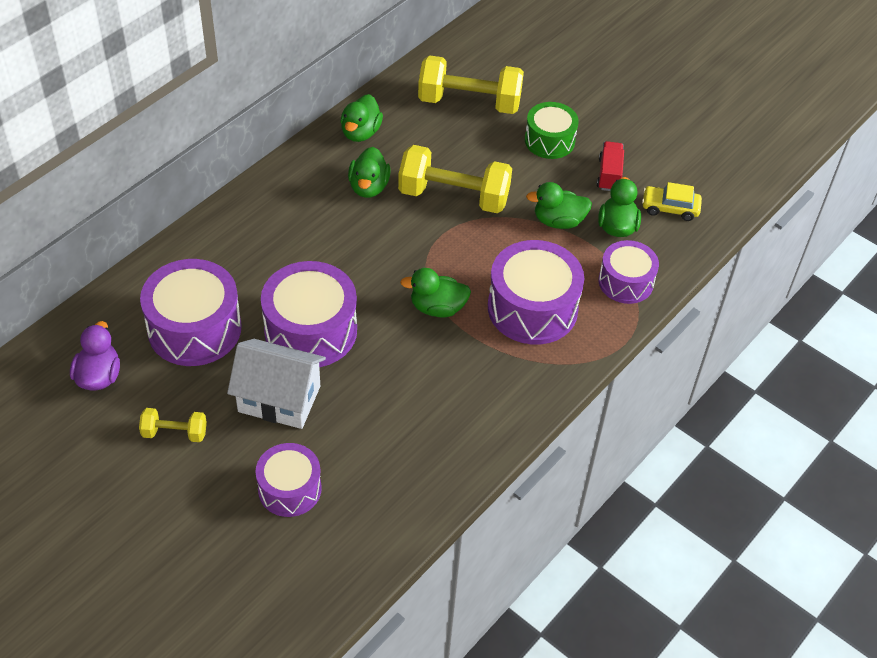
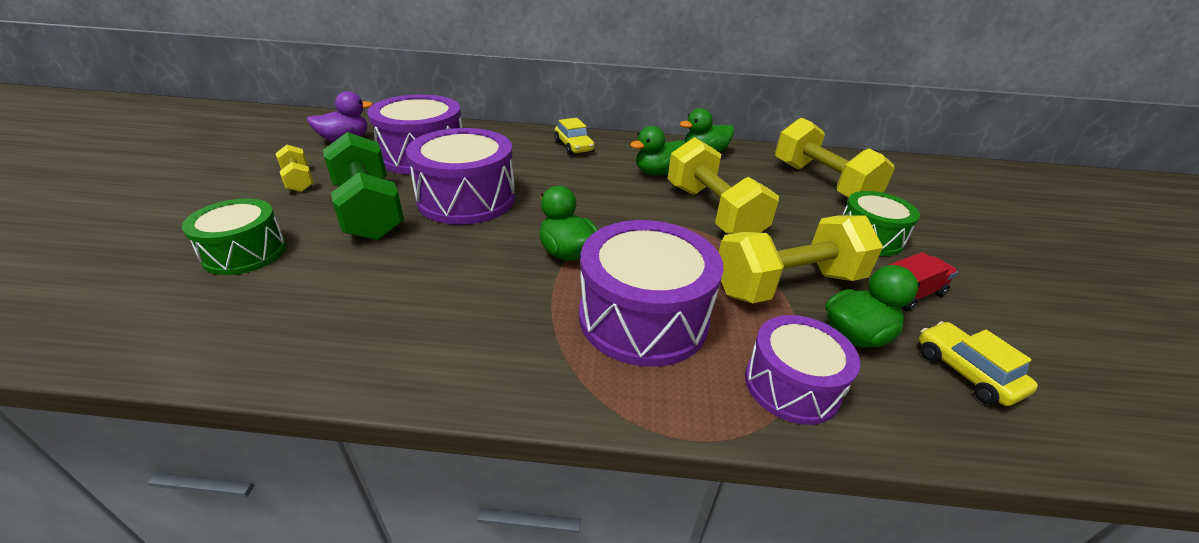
camera: 55 degrees right, 15 degrees down
(269, 212) = (574, 147): none -> yellow car
(279, 399) = (369, 210): white house -> green dumbbell
(289, 489) = (245, 253): purple drum -> green drum
(558, 221) = (788, 285): green duck -> yellow dumbbell

